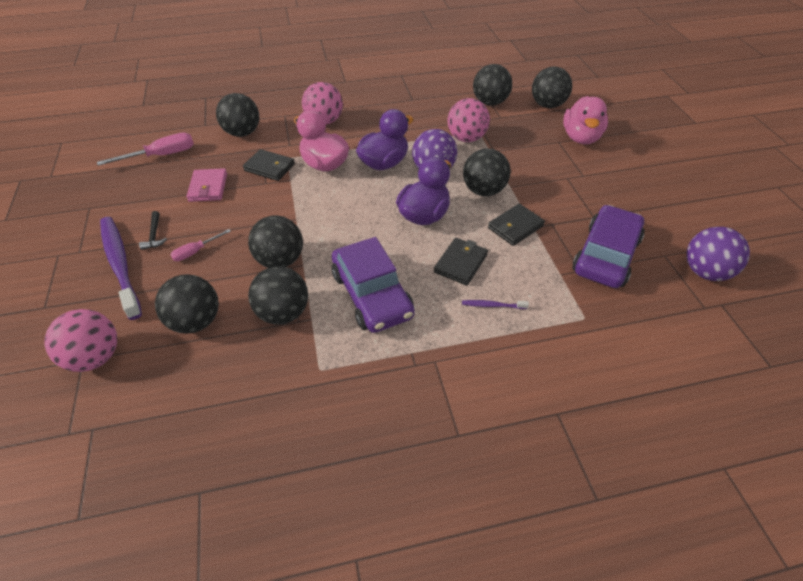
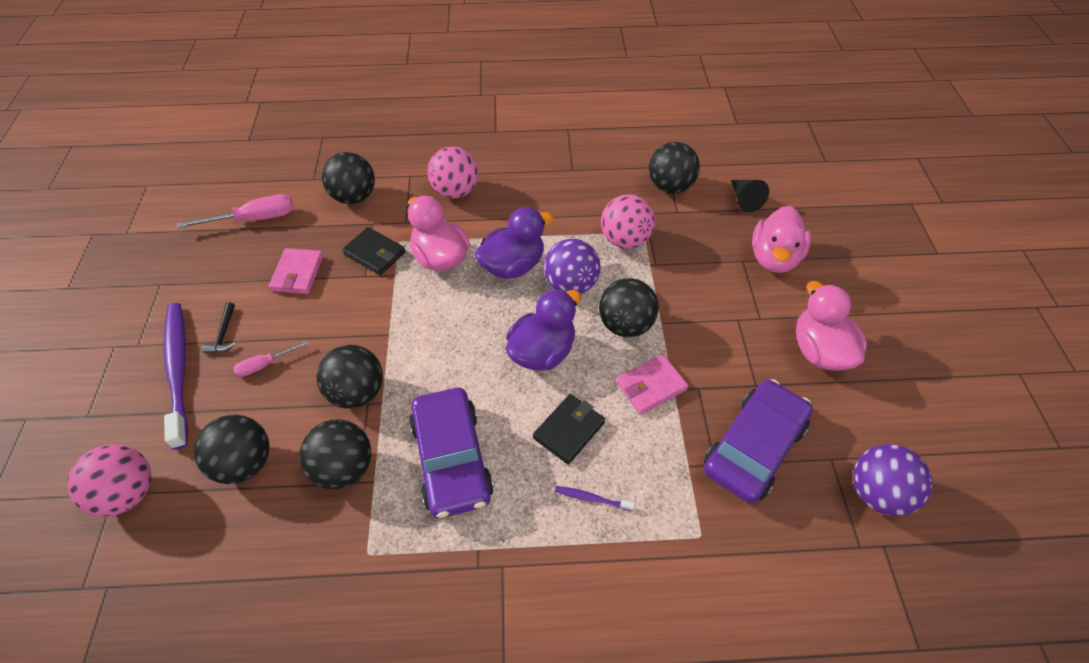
camera: 10 degrees right, 5 degrees up
(515, 227) = (651, 386): black wallet -> pink wallet
(547, 105) = (744, 200): black ball -> black cone
(633, 190) = (819, 351): none -> pink duck

